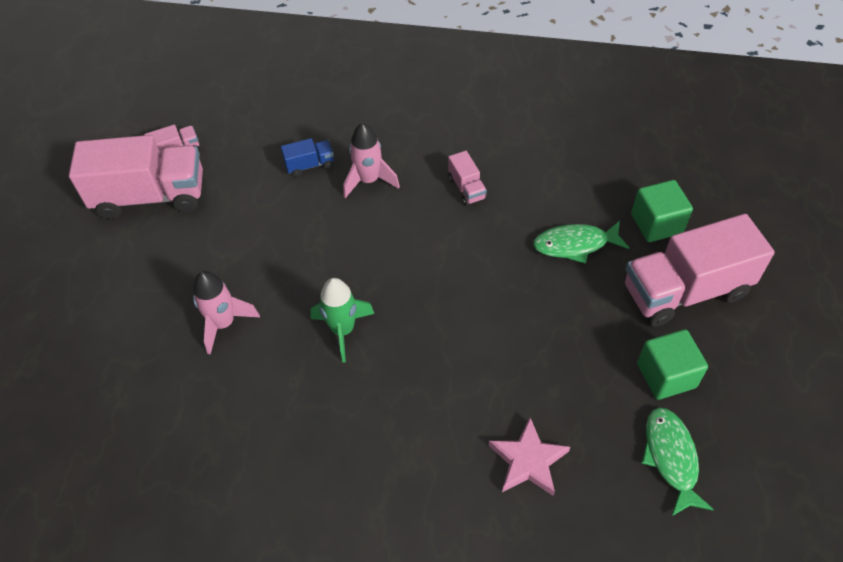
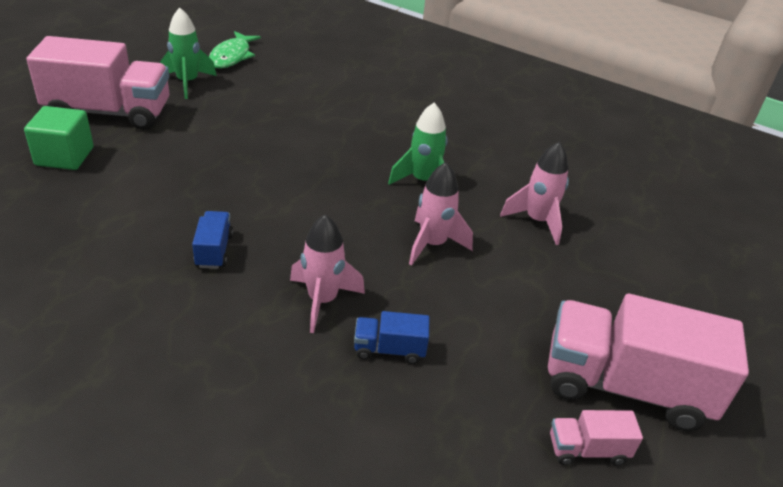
camera: 165 degrees left, 15 degrees down
(309, 259) = (432, 244): none -> pink rocket
(467, 188) = (214, 251): pink truck -> blue truck
(528, 460) = (325, 81): pink star -> none
(575, 245) = (159, 168): green fish -> none
(666, 375) = (188, 83): green cube -> green rocket

